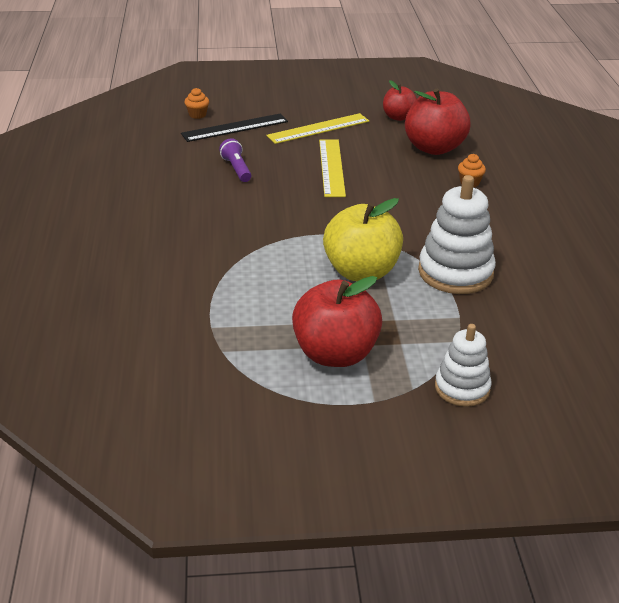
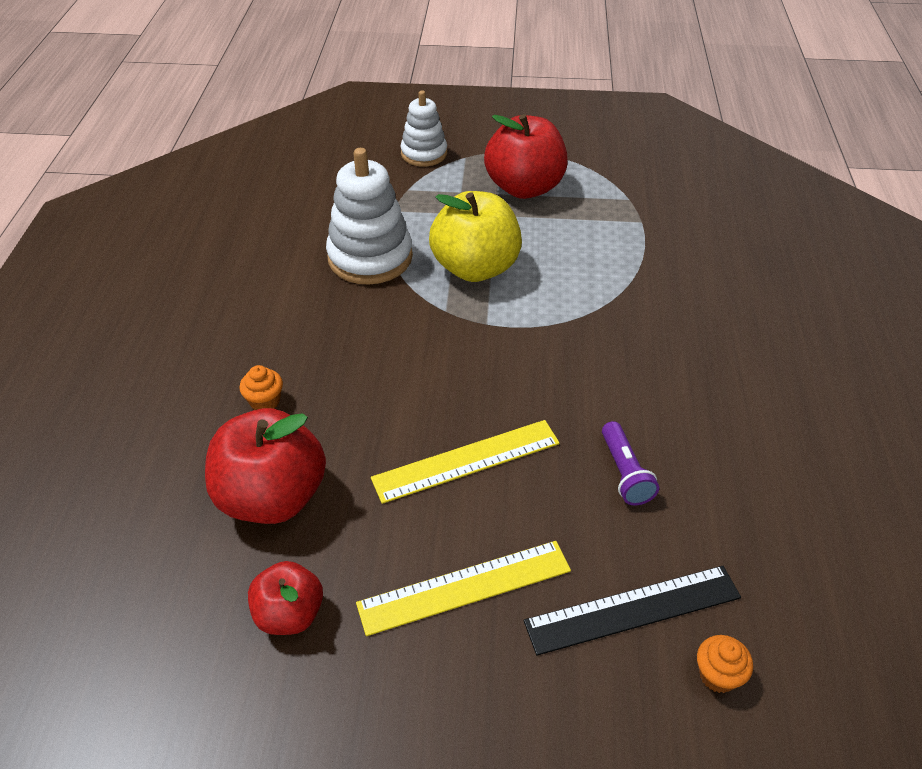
camera: 170 degrees left, 10 degrees up
(331, 167) = (466, 461): yellow ruler -> yellow ruler turned 60 degrees clockwise

